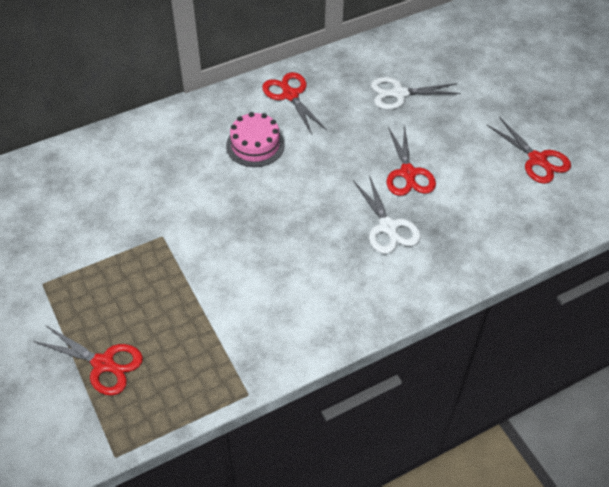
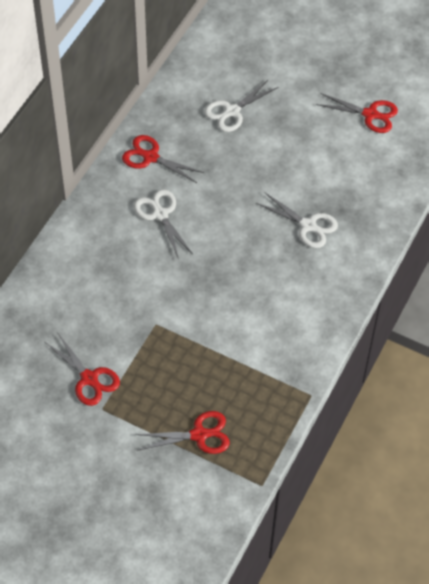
camera: 35 degrees left, 5 degrees up
(255, 145) = (160, 214): pink cake -> white scissors
(408, 173) = (289, 175): red scissors -> red scissors (89, 378)

